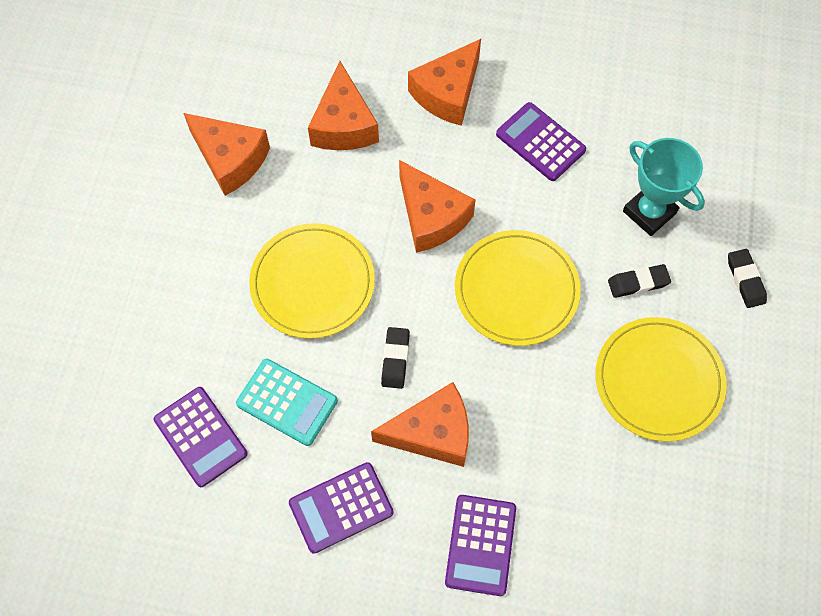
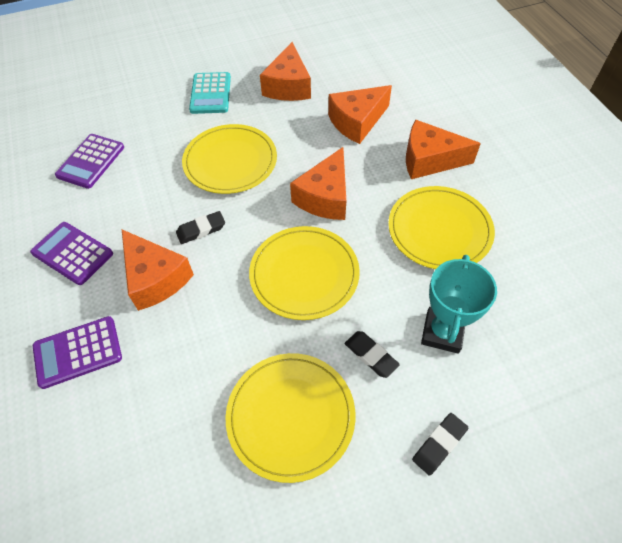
camera: 60 degrees right, 10 degrees down
(287, 402) = (136, 189): turquoise calculator -> turquoise calculator (210, 93)
(540, 142) = (439, 230): purple calculator -> yellow plate

